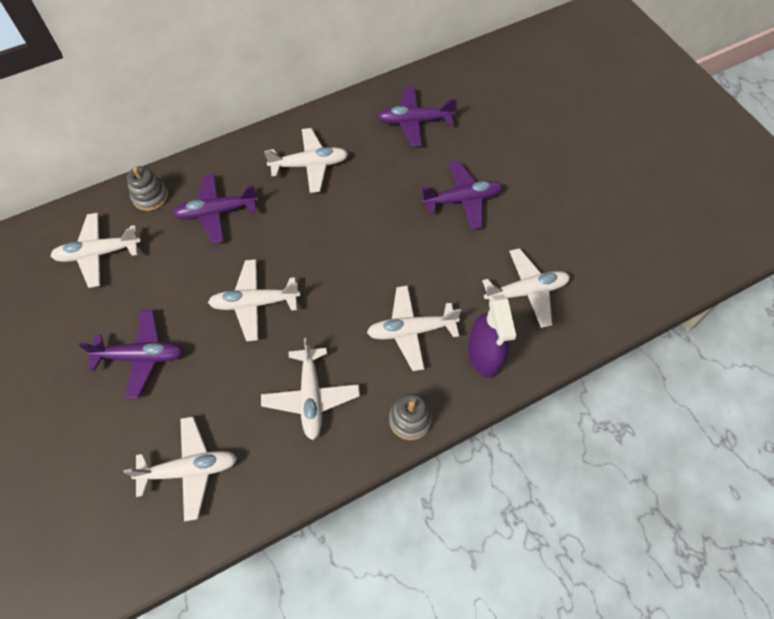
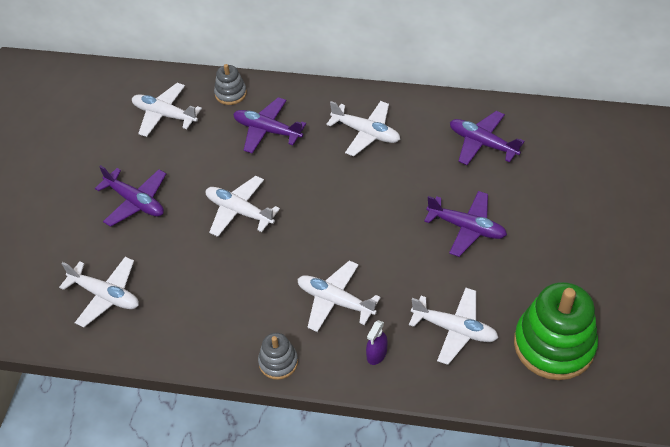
camera: 40 degrees right, 10 degrees down
(311, 396) = (223, 300): white plane -> none
(485, 354) = (376, 354): purple spray bottle -> purple spray bottle, size x0.55
(607, 255) = (554, 345): none -> green stacking toy

